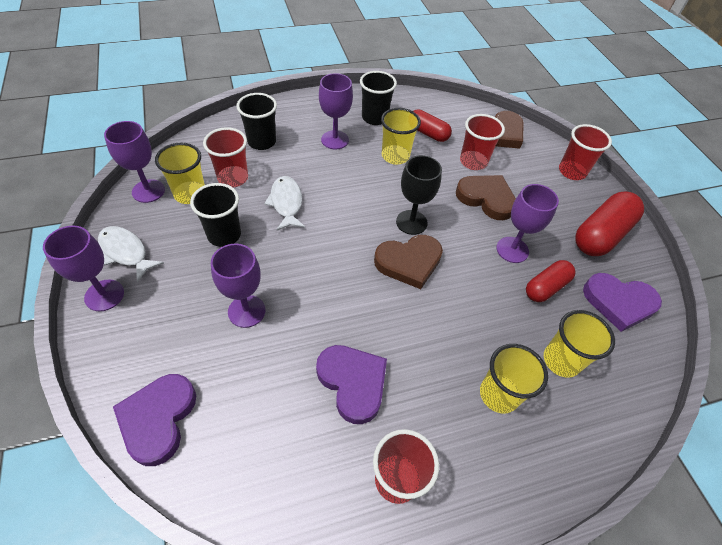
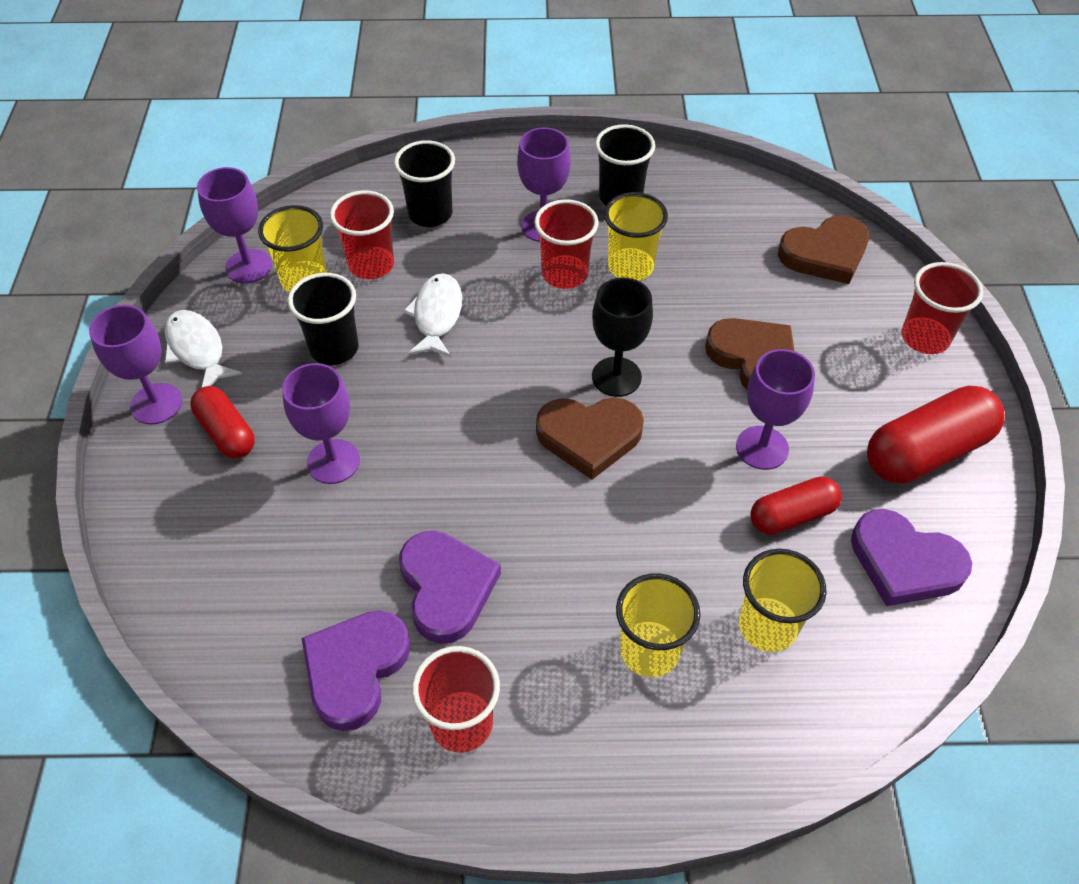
camera: 20 degrees right, 0 degrees up
(158, 419) = (183, 576): purple heart -> purple heart (355, 669)
(428, 133) = (699, 235): red capsule -> red capsule (226, 432)
(473, 162) = (757, 295): red cup -> red cup (564, 274)

